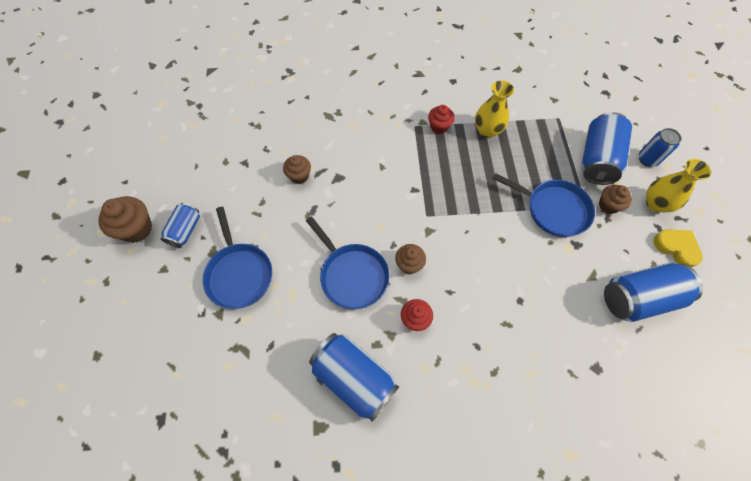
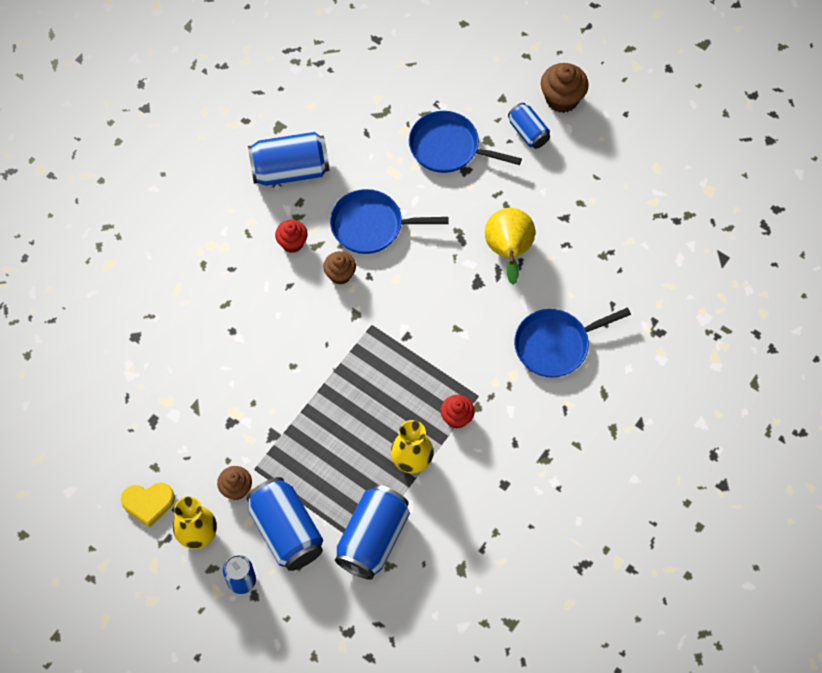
camera: 130 degrees right, 0 degrees up
(299, 176) = (508, 252): brown cupcake -> yellow pear
(553, 209) = (278, 436): blue pan -> blue pan (555, 345)
(638, 298) = (146, 423): blue can -> blue can (373, 539)

